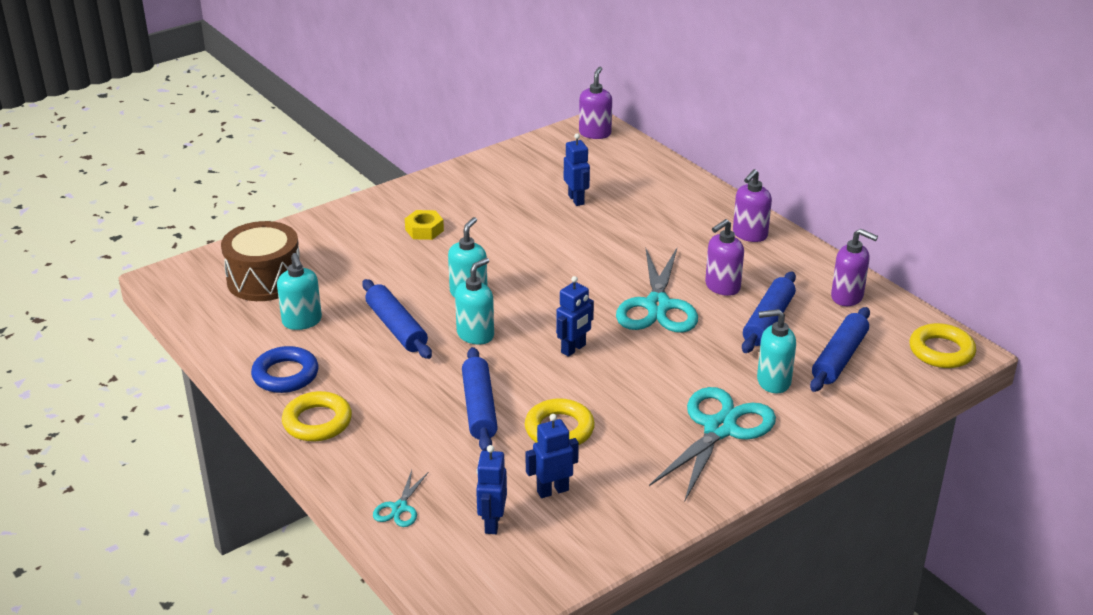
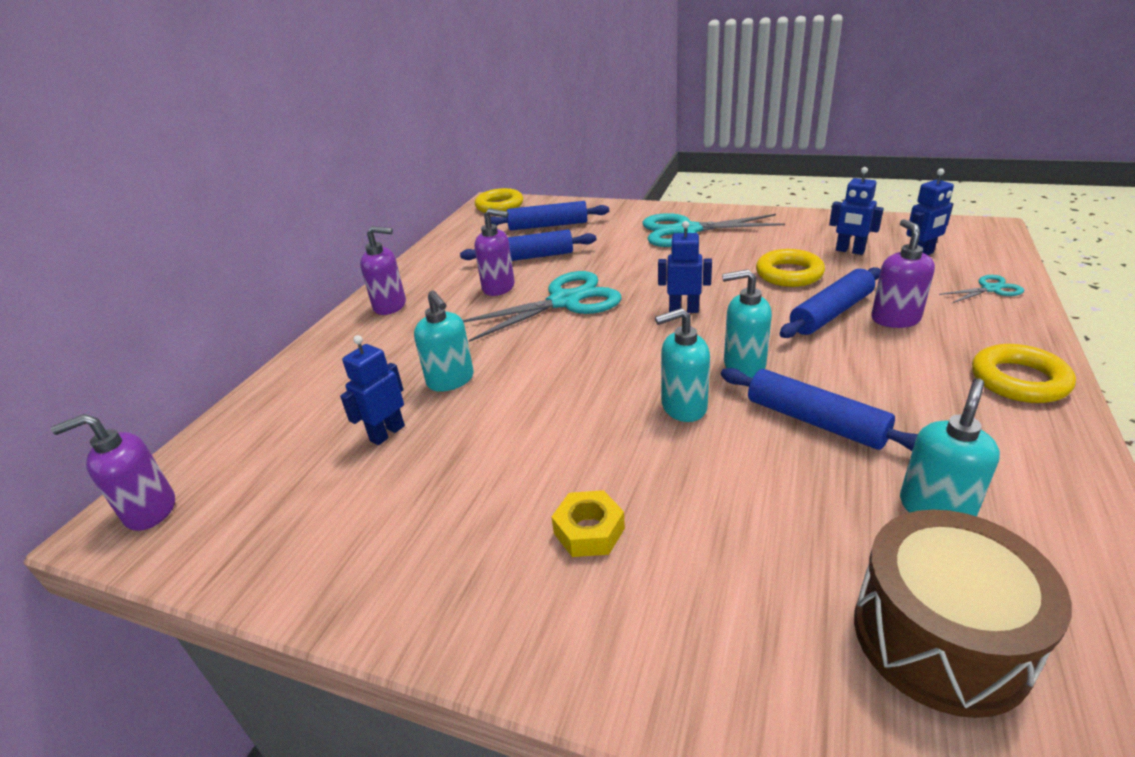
camera: 120 degrees left, 0 degrees up
(285, 375) = (1023, 449): blue ring -> none
(396, 327) = (815, 421): blue rolling pin -> blue rolling pin turned 75 degrees counterclockwise
(773, 381) = (607, 233): turquoise soap dispenser -> turquoise soap dispenser (451, 380)
(847, 297) = (461, 244): purple soap dispenser -> purple soap dispenser (895, 319)

